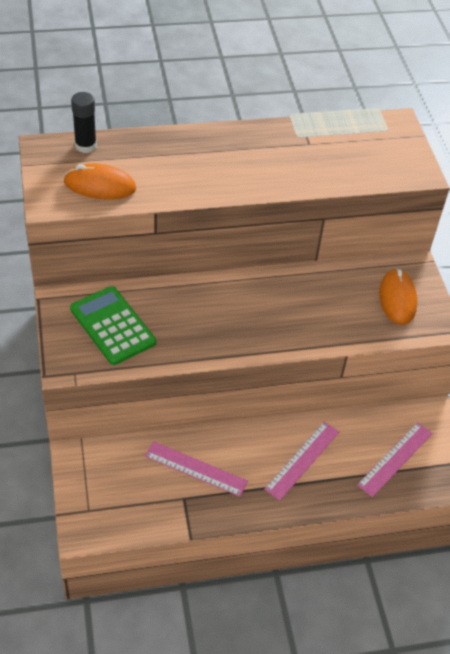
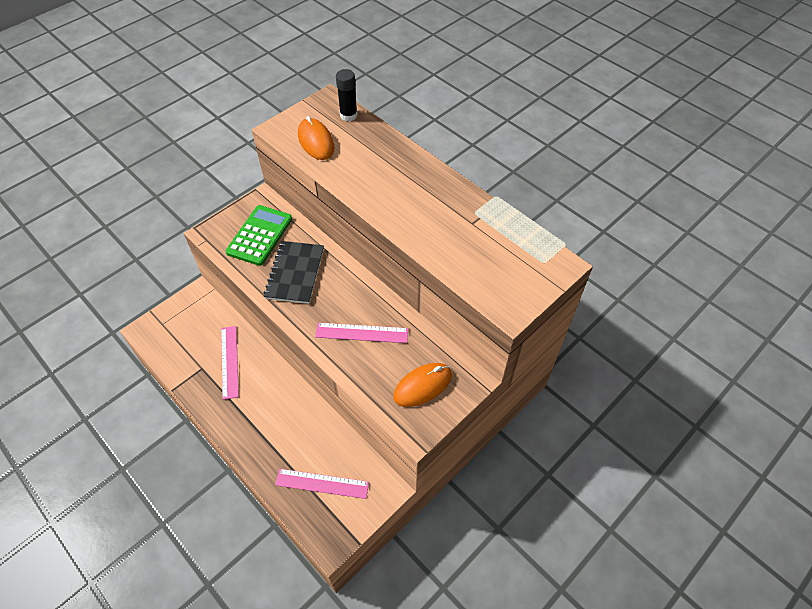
camera: 60 degrees right, 5 degrees up
(192, 322) = (295, 273): none -> black notebook
(302, 460) = (279, 421): pink ruler -> pink ruler (362, 333)

